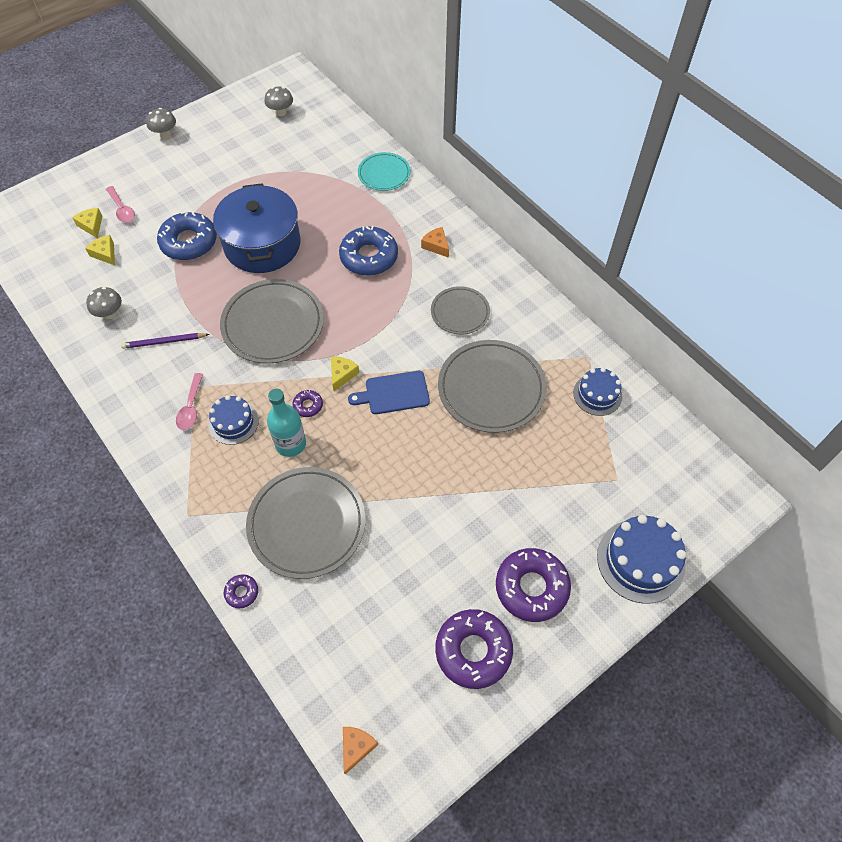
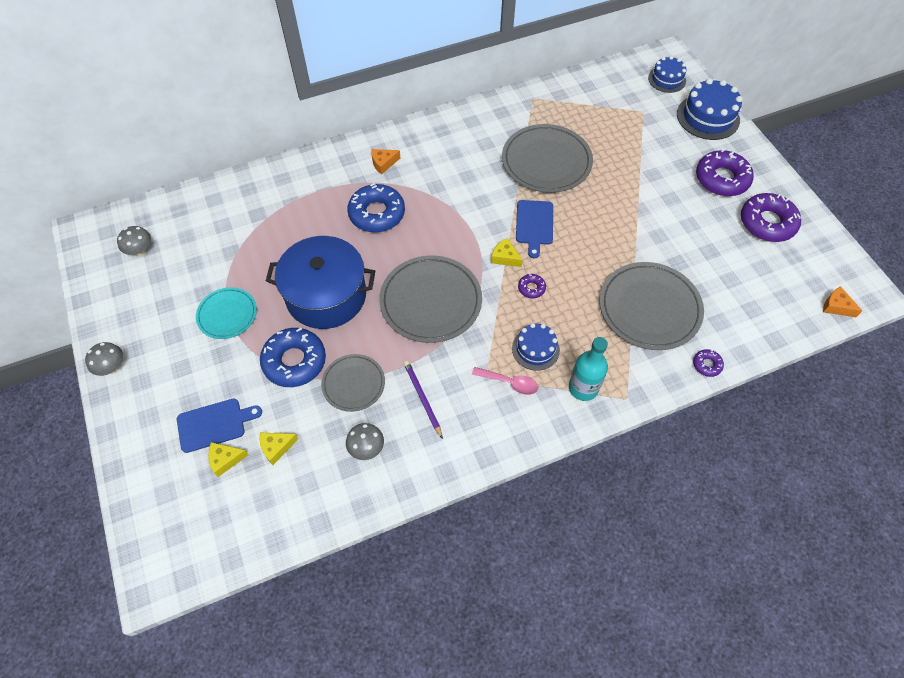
camera: 75 degrees left, 0 degrees up
(122, 209) = (214, 424): pink spoon -> blue cutting board
(164, 342) = (422, 398): purple pencil -> purple pencil turned 150 degrees clockwise
(290, 444) = (568, 307): turquoise bottle -> turquoise bottle (583, 388)
(384, 174) = (276, 182): turquoise plate -> turquoise plate (227, 314)
(460, 312) = (463, 163): grey plate -> grey plate (353, 384)
(597, 394) = (568, 102): blue cake -> blue cake (667, 79)

